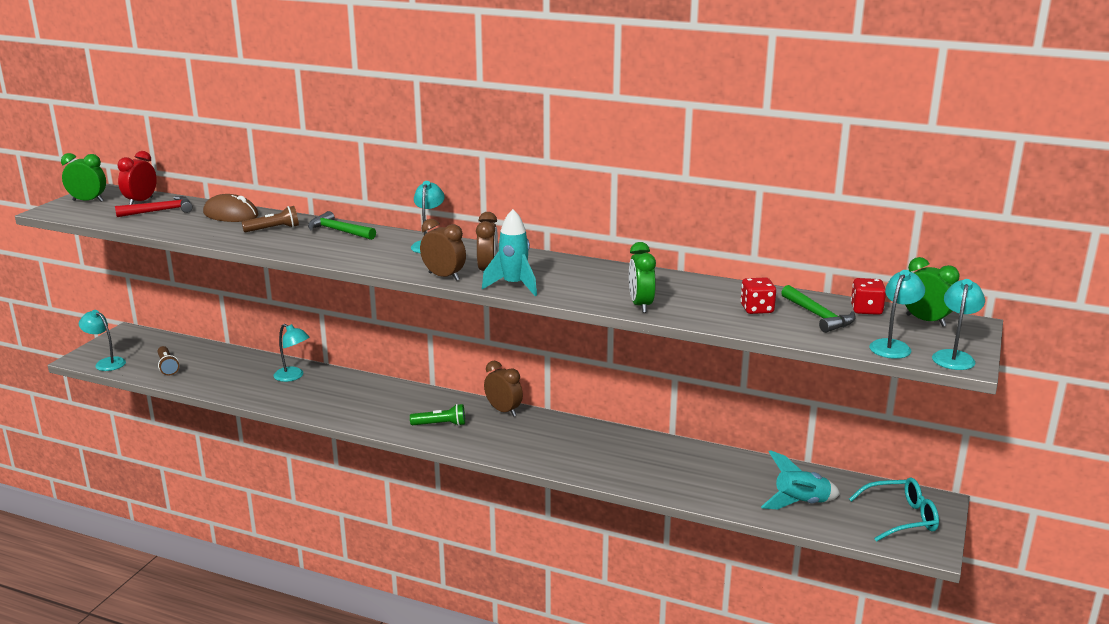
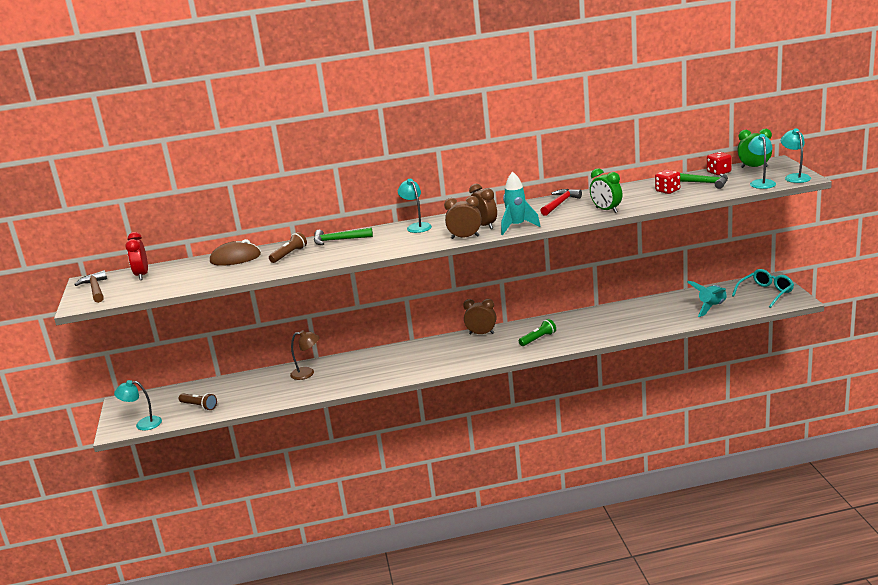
camera: 30 degrees left, 0 degrees up
(88, 201) = (95, 289): green clock -> brown hammer
(160, 211) = (174, 274): red hammer -> red hammer (560, 203)
(293, 376) = (307, 373): turquoise lamp -> brown lamp
(440, 424) = (455, 356): green flashlight -> green flashlight (538, 339)

